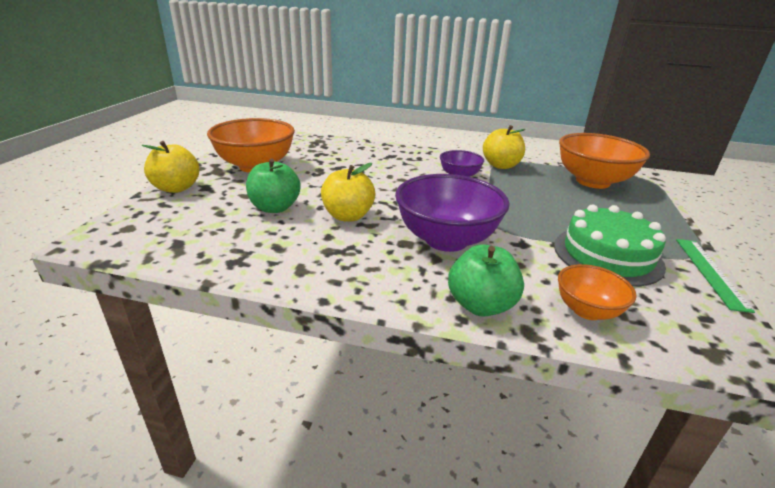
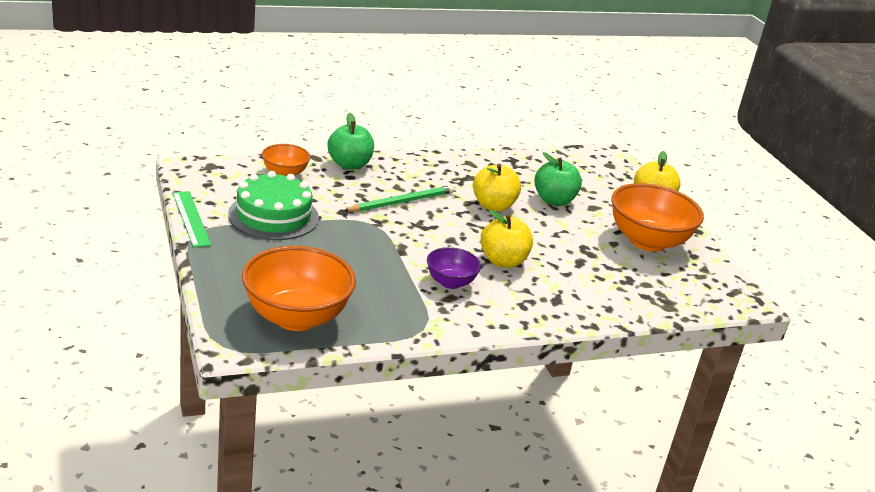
camera: 145 degrees right, 0 degrees up
(446, 240) = (402, 202): purple bowl -> green pencil
(501, 165) = (419, 319): yellow apple -> yellow apple (503, 261)

